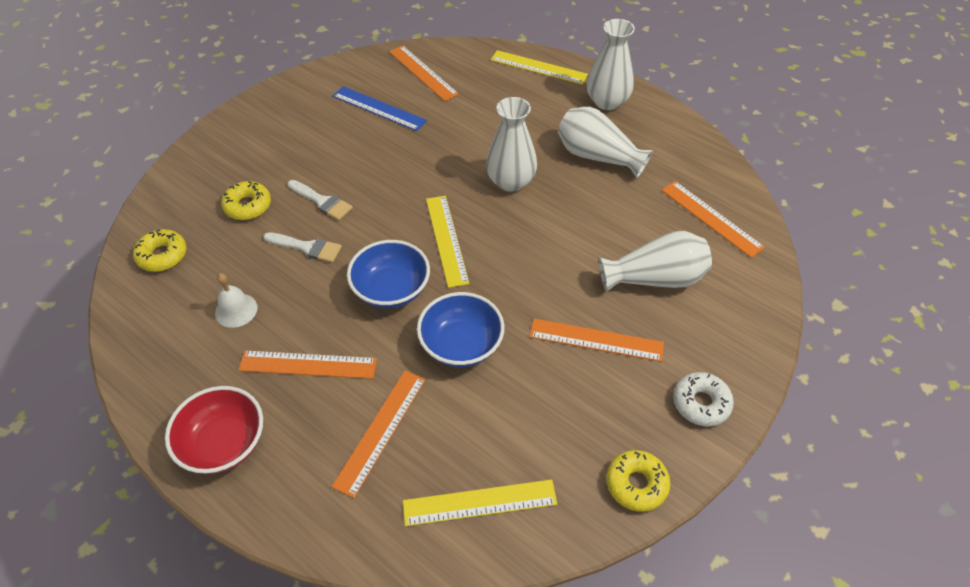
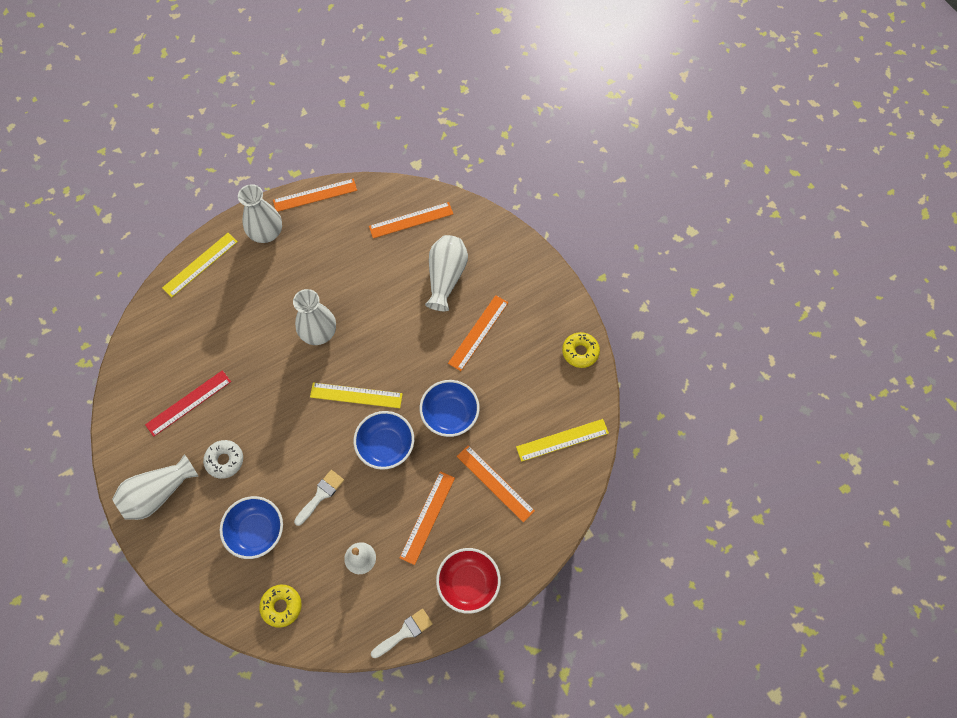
camera: 70 degrees left, 15 degrees up
(248, 206) = (256, 531): yellow donut -> blue bowl
(322, 201) = (277, 473): white brush -> white brush (405, 632)
(379, 108) = (188, 403): blue ruler -> red ruler
(423, 73) = (160, 355): orange ruler -> orange ruler (315, 195)
(480, 503) = (562, 440): yellow ruler -> yellow ruler turned 60 degrees clockwise
(597, 156) = (321, 264): white vase -> white vase (158, 493)
(701, 403) = (543, 295): white donut -> white donut (224, 460)

